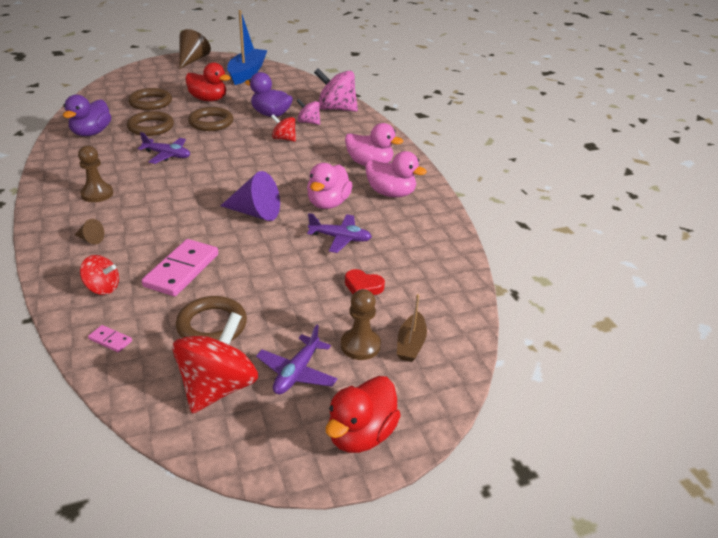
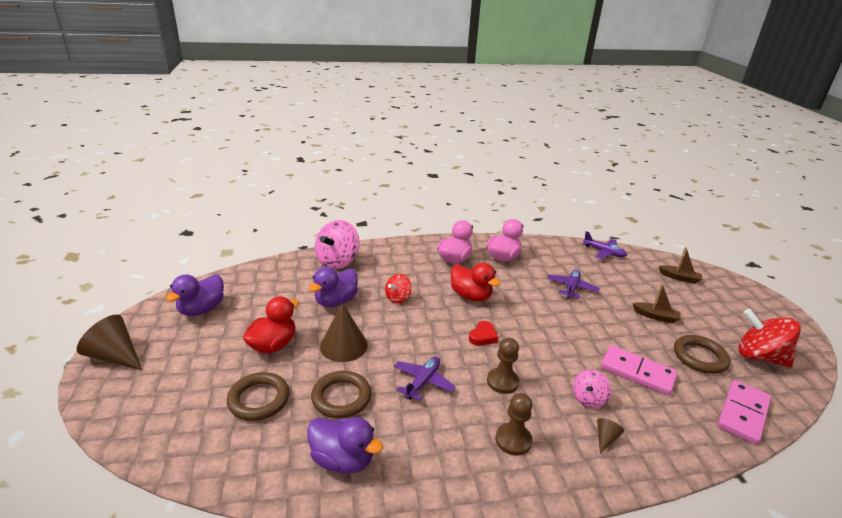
camera: 80 degrees left, 5 degrees down
(102, 288) = (680, 423): red spinning top -> none
(110, 340) = (742, 413): pink domino -> pink domino, size x2.23
(211, 122) = (343, 345): brown ring -> brown cone
(247, 73) = (202, 309): blue boat -> purple duck
(255, 213) = (540, 326): purple cone -> none
(295, 301) = (655, 316): none -> brown boat
(297, 372) = (727, 322): purple plane -> purple plane (604, 252)
(308, 122) = (364, 280): pink spinning top -> pink spinning top (588, 399)
(328, 203) = (521, 287): pink duck -> none
(360, 345) = (689, 295): brown pawn -> brown pawn (502, 381)
(361, 434) = (762, 305): red duck -> red duck (471, 296)
(363, 287) = (629, 286): red heart -> red heart (483, 336)

